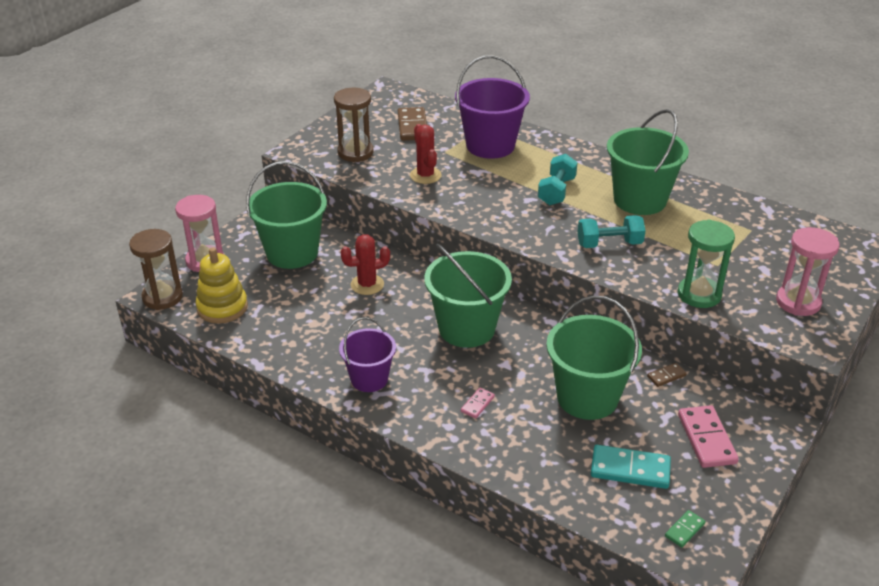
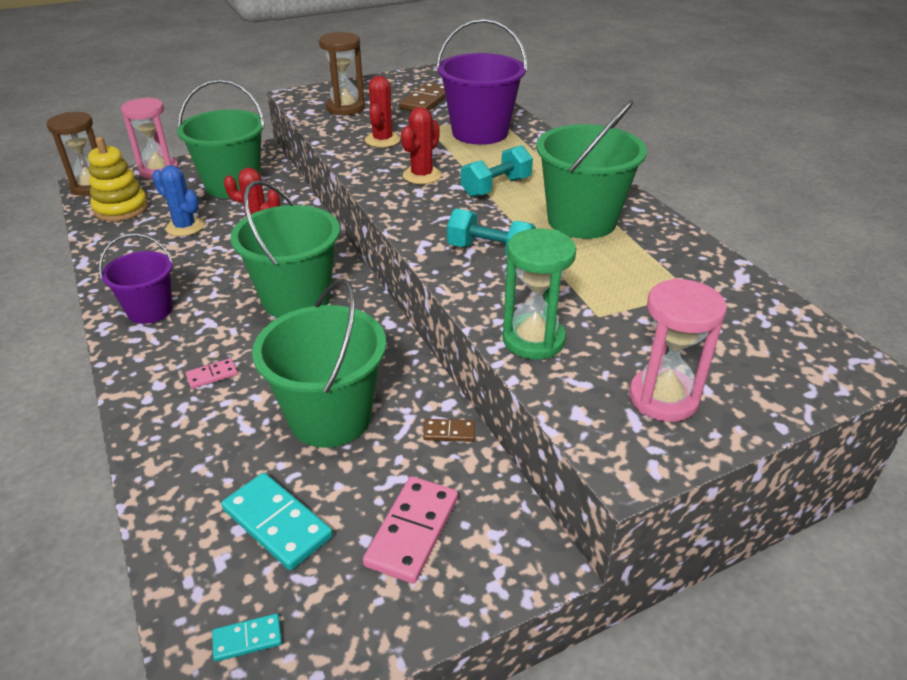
camera: 30 degrees right, 0 degrees up
(302, 304) = (185, 227): none -> blue cactus
(493, 198) = (422, 175): none -> red cactus
(684, 530) = (247, 639): green domino -> turquoise domino

